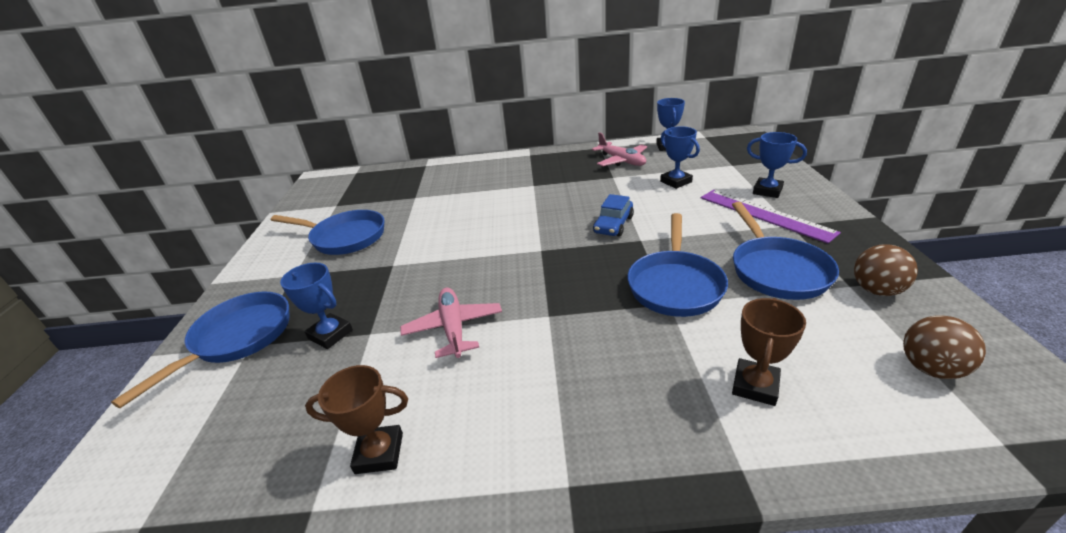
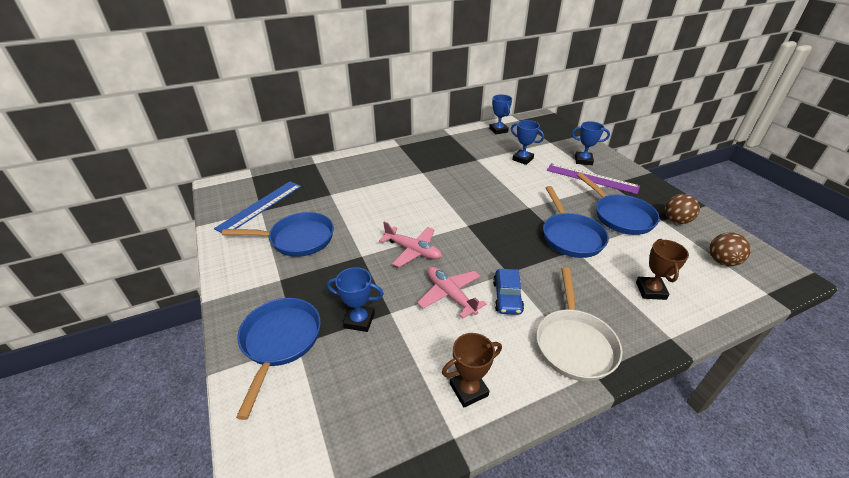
camera: 25 degrees left, 5 degrees up
(339, 201) = (260, 206): none -> blue ruler
(570, 433) = (574, 343): none -> white pan
(613, 225) = (503, 198): blue car -> blue car (507, 297)
(621, 161) = (474, 145): pink plane -> pink plane (413, 251)

